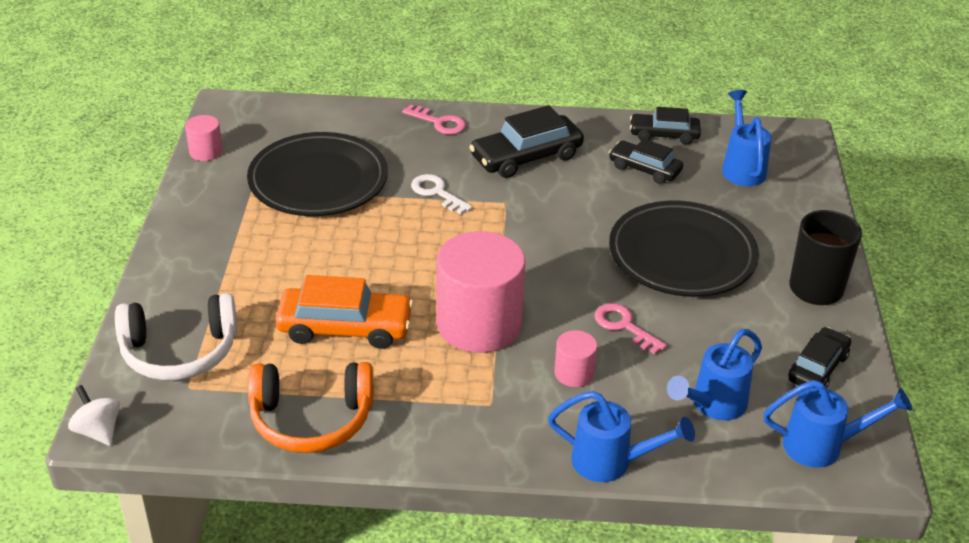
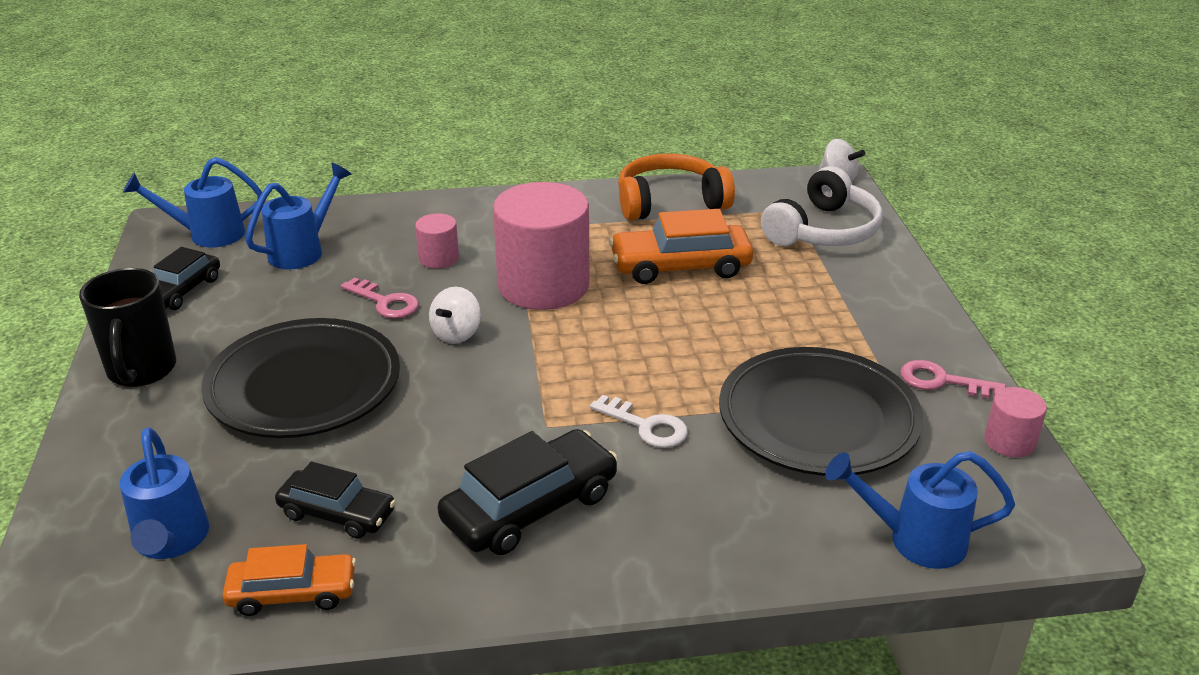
camera: 170 degrees right, 5 degrees down
(179, 352) = (823, 231): white headphones -> white headphones turned 150 degrees clockwise
(439, 122) = (694, 555): pink key -> pink key (942, 381)
(562, 284) = (456, 334): none -> white spinning top
(612, 462) = (403, 205): blue watering can -> blue watering can (913, 540)
(664, 135) = (292, 593): black car -> orange car

